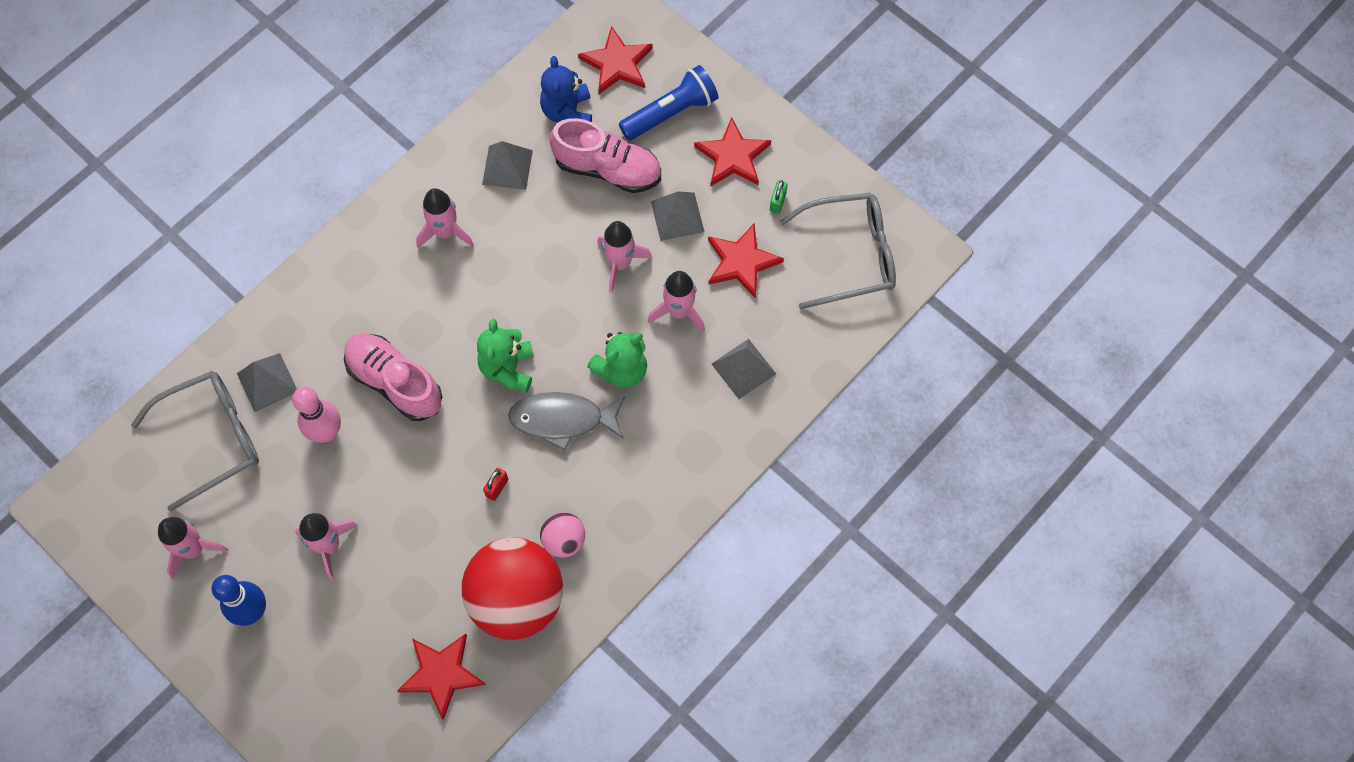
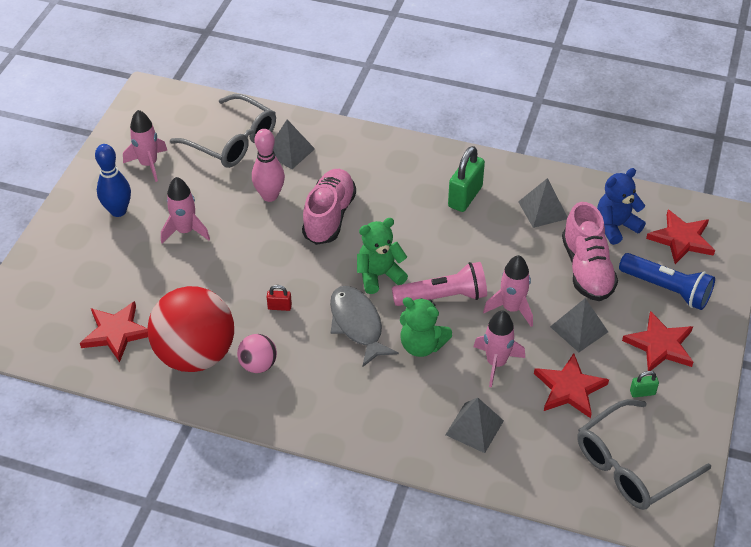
camera: 65 degrees right, 20 degrees down
(445, 232) = (465, 197): pink rocket -> green padlock
(570, 320) = (443, 297): none -> pink flashlight
(849, 255) = (631, 465): grey glasses -> grey glasses turned 90 degrees clockwise

